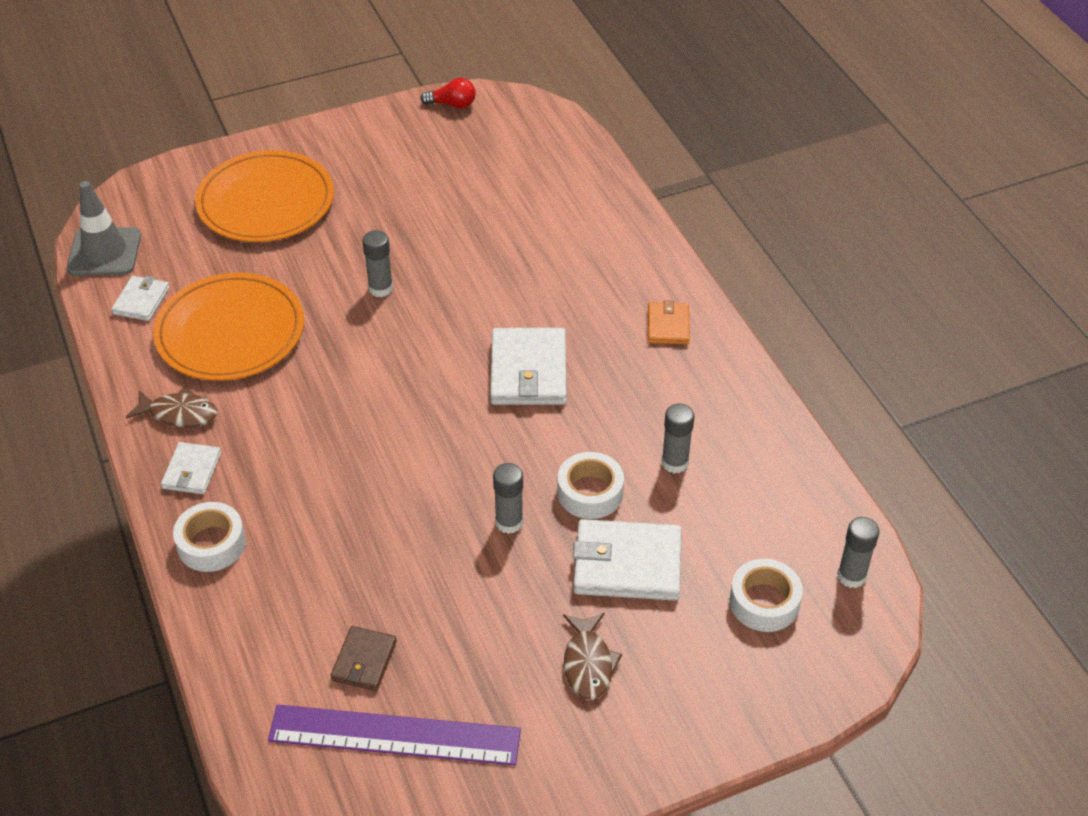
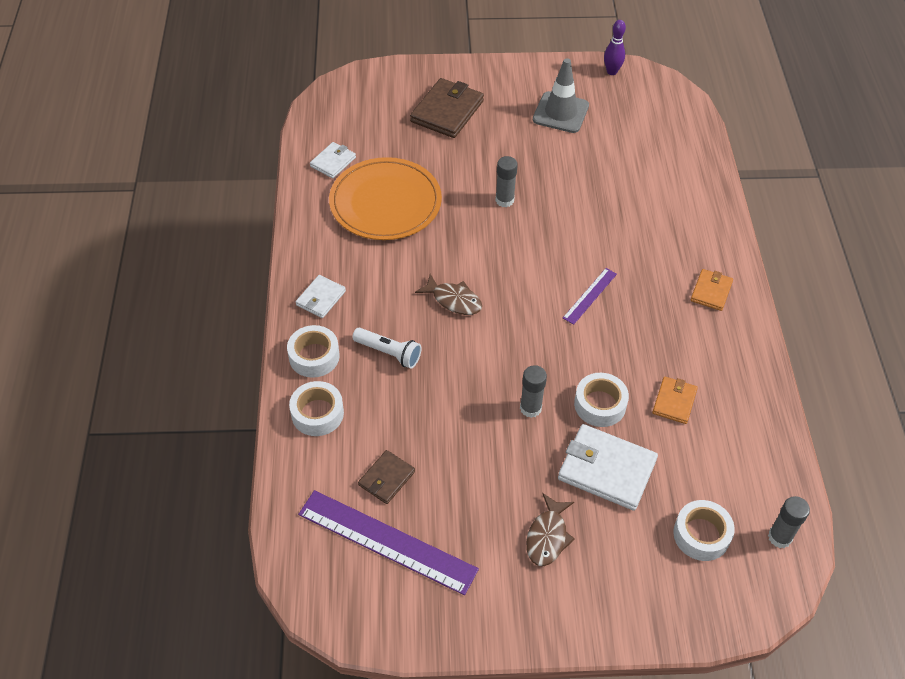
camera: 20 degrees right, 5 degrees up
(104, 252) = (321, 119): grey traffic cone -> grey traffic cone (560, 112)
(179, 413) = (327, 253): brown fish -> brown fish (453, 300)
(244, 611) = (317, 413): none -> white tape
(266, 202) = (447, 111): orange plate -> brown wallet
(307, 511) = (389, 353): none -> white flashlight
(452, 104) = (612, 72): red light bulb -> purple bowling pin
(528, 371) = (590, 296): white wallet -> purple ruler
(675, 462) = (674, 401): grey glue stick -> orange wallet

